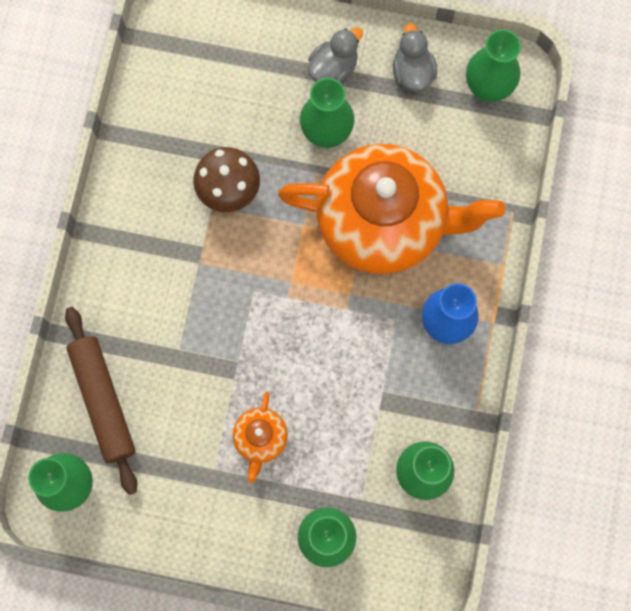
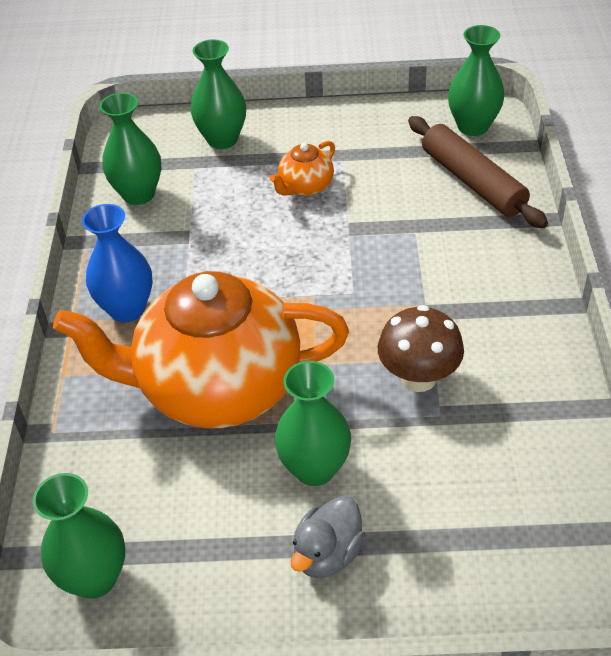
camera: 170 degrees right, 30 degrees down
(260, 439) = (305, 187): orange teapot -> orange teapot turned 135 degrees counterclockwise
(412, 72) = (210, 574): grey duck -> none

